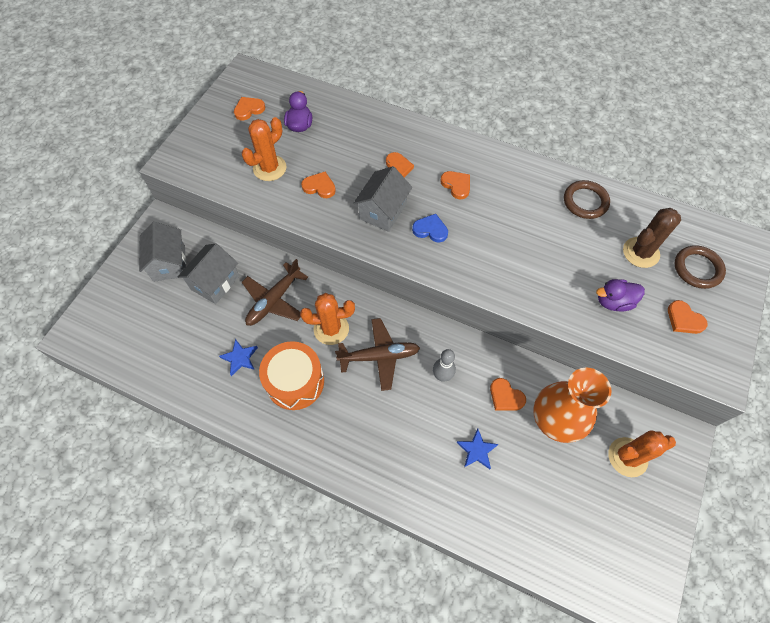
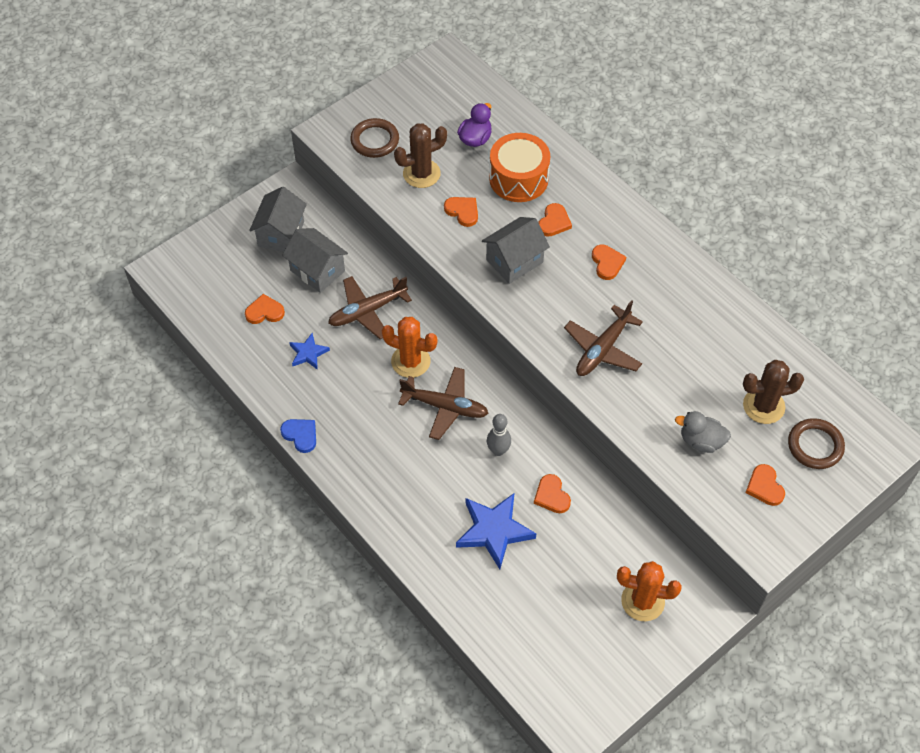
camera: 25 degrees right, 5 degrees down
(215, 282) = (317, 271): grey house -> grey house turned 75 degrees clockwise
(249, 109) = (430, 102): orange heart -> orange heart (264, 312)
(269, 168) = (421, 173): orange cactus -> brown cactus
(295, 381) = (350, 396): orange drum -> orange drum (518, 179)
(430, 230) = (553, 298): blue heart -> blue heart (300, 435)
(476, 450) = (494, 531): blue star -> blue star, size x1.81
(493, 256) = (602, 349): none -> brown plane
(556, 419) = (591, 537): orange vase -> none
(585, 201) = (737, 332): brown ring -> brown ring (375, 140)
(613, 302) = (701, 441): purple duck -> grey duck

